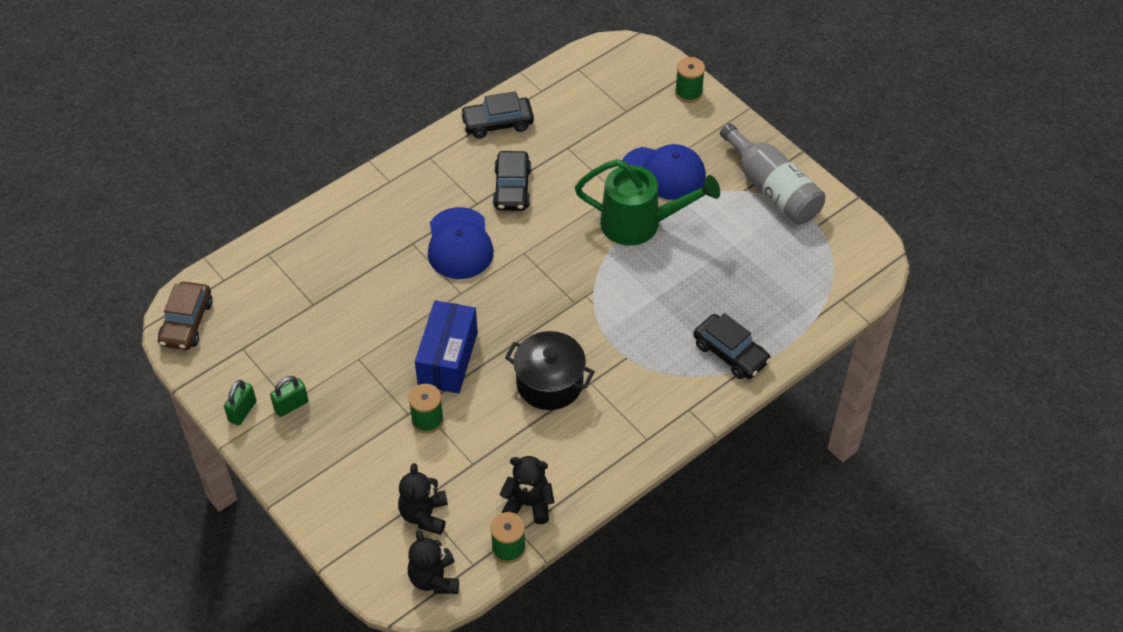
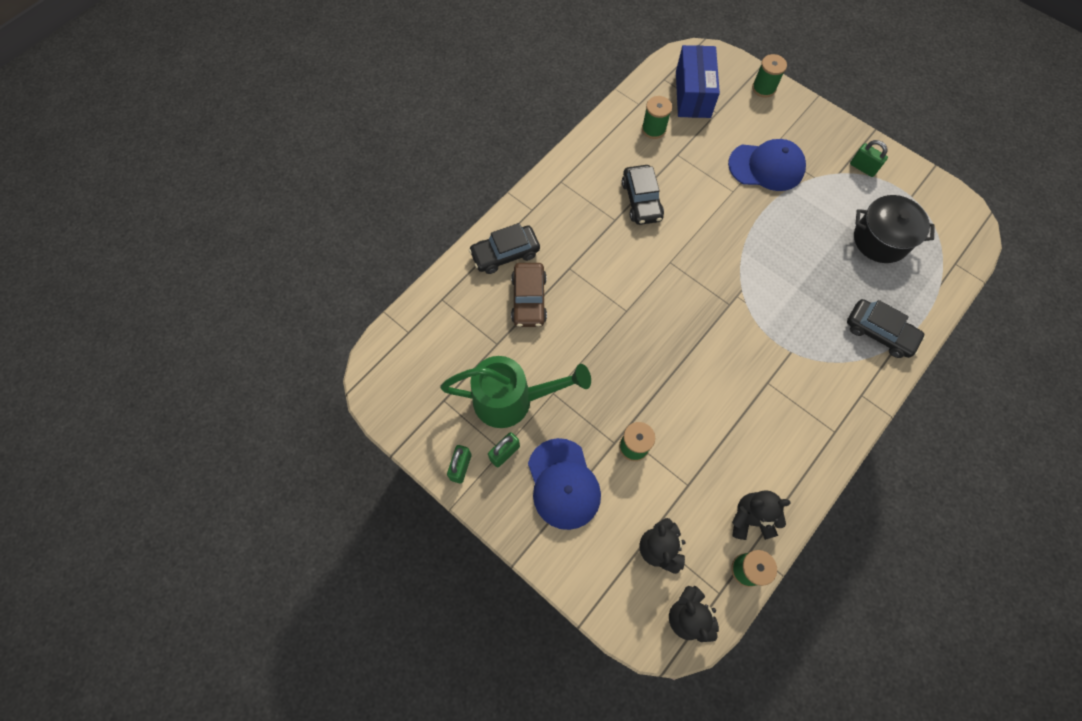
camera: 10 degrees left, 15 degrees up
(186, 322) = (385, 382): brown car -> brown car (529, 299)
(448, 359) = (634, 380): blue box -> blue box (693, 94)
(459, 244) = (611, 262): blue cap -> blue cap (563, 484)
(497, 123) = (610, 140): black car -> black car (505, 254)
(549, 118) = (653, 129): none -> green spool
(549, 383) = (732, 389): black pot -> black pot (880, 239)
(639, 224) = (761, 218): green watering can -> green watering can (511, 400)
(772, 189) = (863, 168): grey bottle -> green padlock

